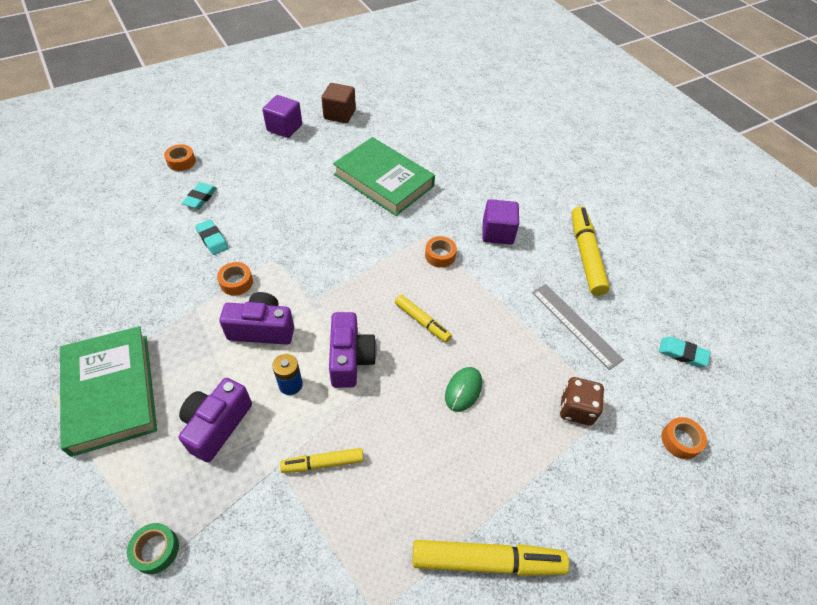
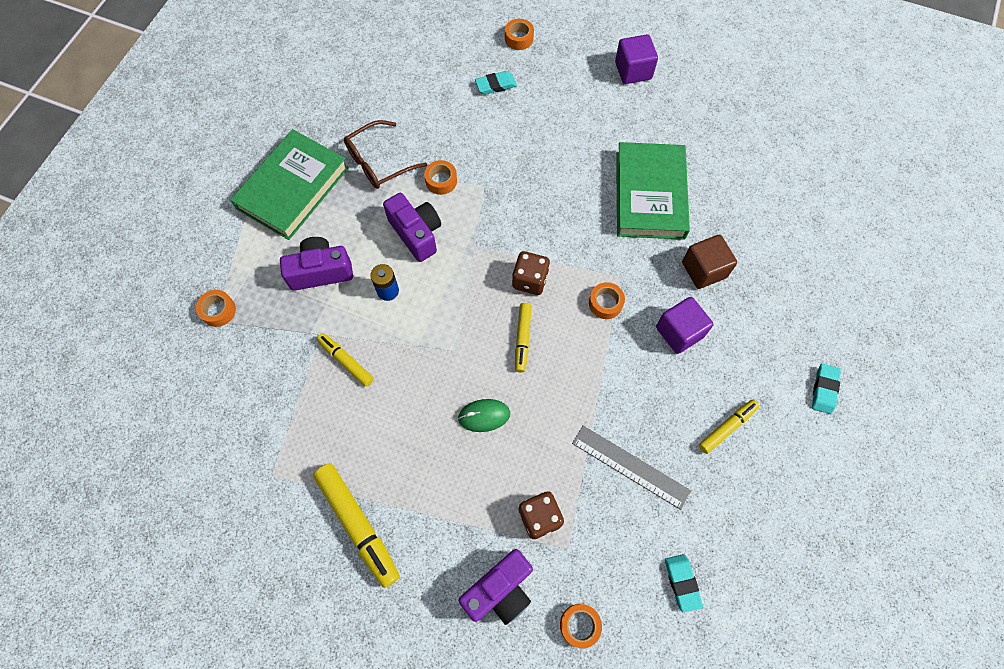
camera: 55 degrees right, 15 degrees up
(156, 550) = (218, 311): green tape -> orange tape
(169, 311) = (379, 162): none -> brown glasses
(212, 239) = (465, 130): turquoise eraser -> turquoise eraser (824, 390)
(339, 114) = (696, 95): brown cube -> brown cube (704, 270)
(350, 359) = (442, 313): purple camera -> purple camera (500, 590)
(379, 285) = (530, 280): none -> brown dice
(575, 325) = (630, 466): grey ruler -> grey ruler turned 75 degrees counterclockwise
(585, 255) = (727, 427): yellow marker -> yellow marker, size x0.59

